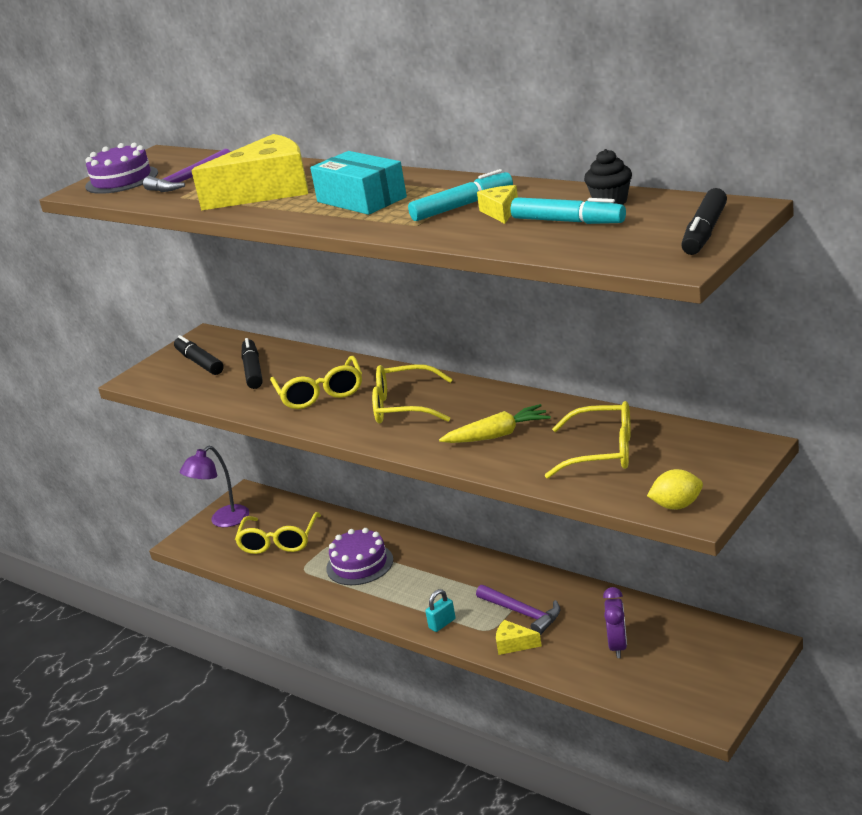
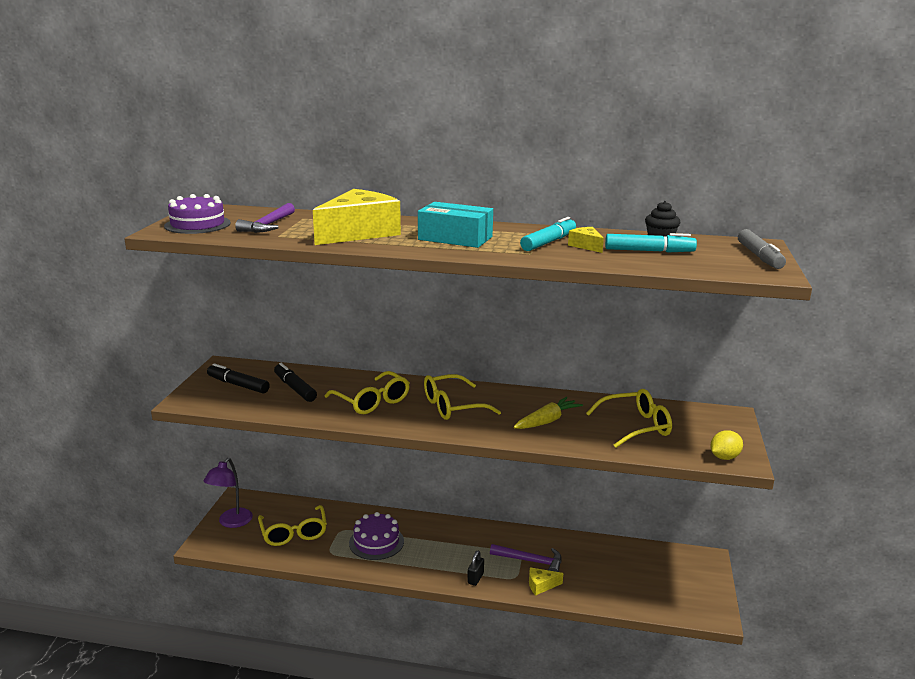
camera: 30 degrees left, 5 degrees down
(442, 623) = (475, 578): turquoise padlock -> black padlock
(618, 646) = (616, 574): purple clock -> none
(705, 232) = (759, 257): black marker -> grey marker

